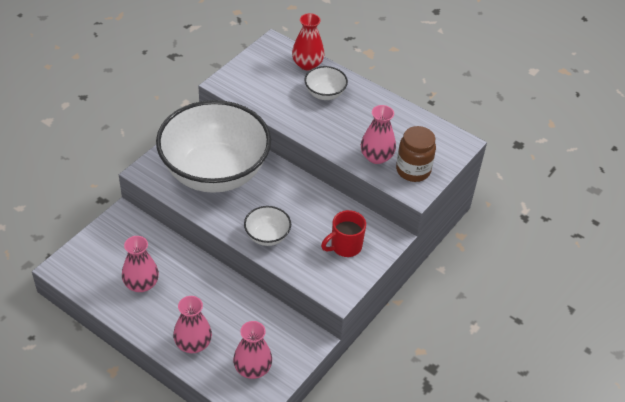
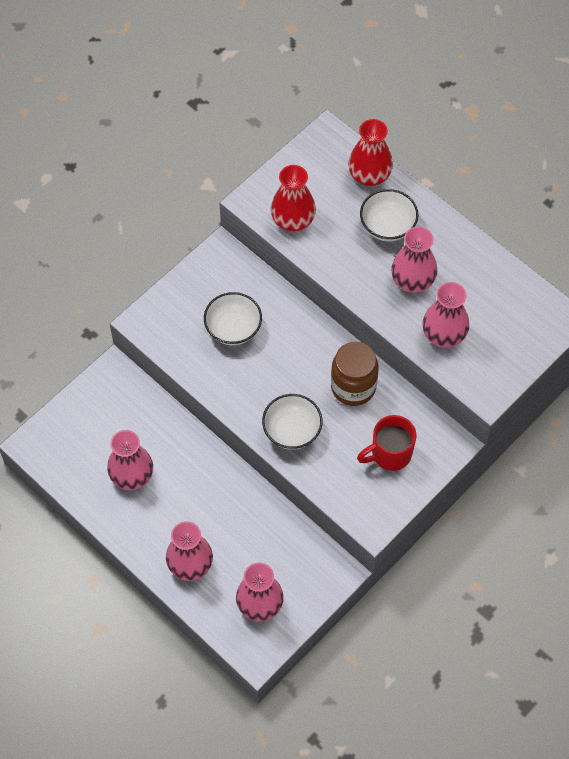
camera: 10 degrees right, 15 degrees up
(215, 172) = (233, 329): white bowl -> white bowl, size x0.40
(254, 93) = (293, 220): none -> red vase
(348, 125) = (412, 280): none -> pink vase
(413, 170) = (489, 359): brown jar -> brown jar (353, 387)

